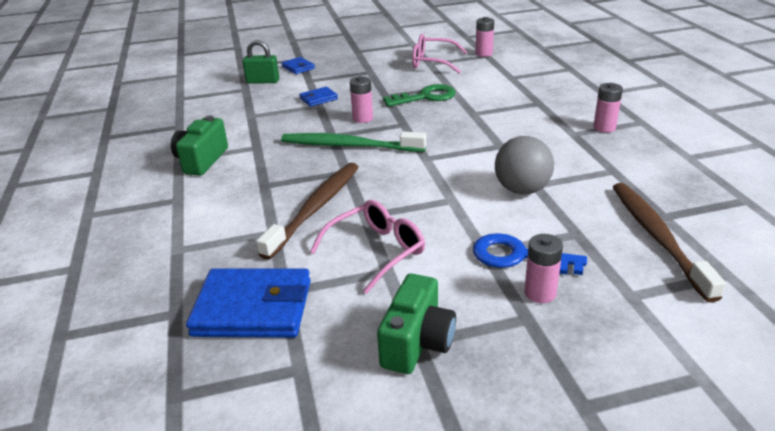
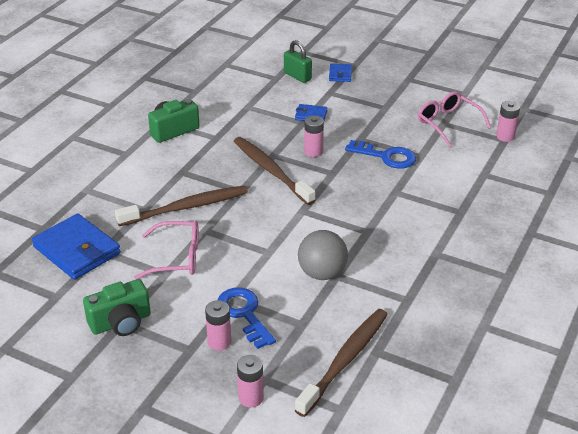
camera: 40 degrees right, 5 degrees up
(349, 146) = (271, 170): green toothbrush -> brown toothbrush
(426, 97) = (386, 156): green key -> blue key
(604, 127) = (469, 263): pink battery -> pink battery (251, 398)

